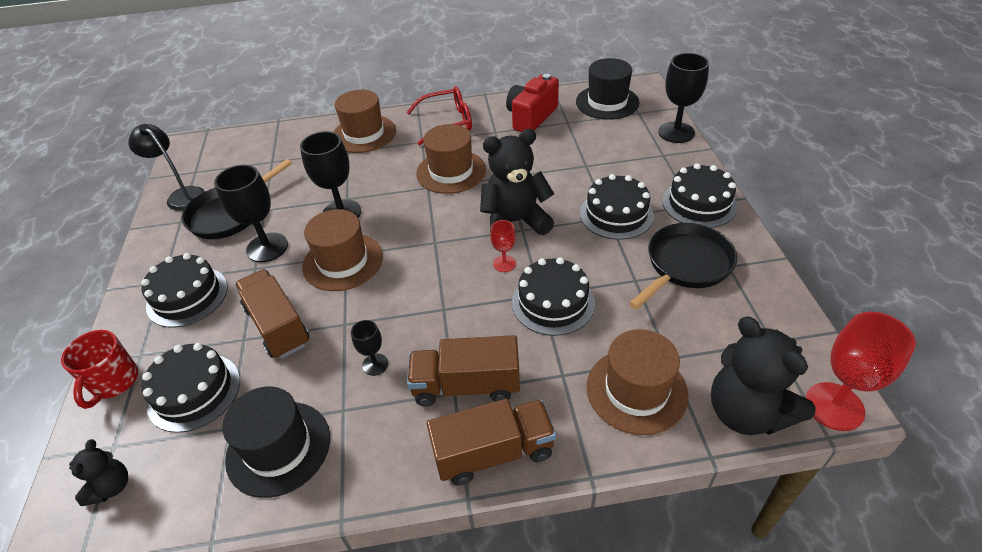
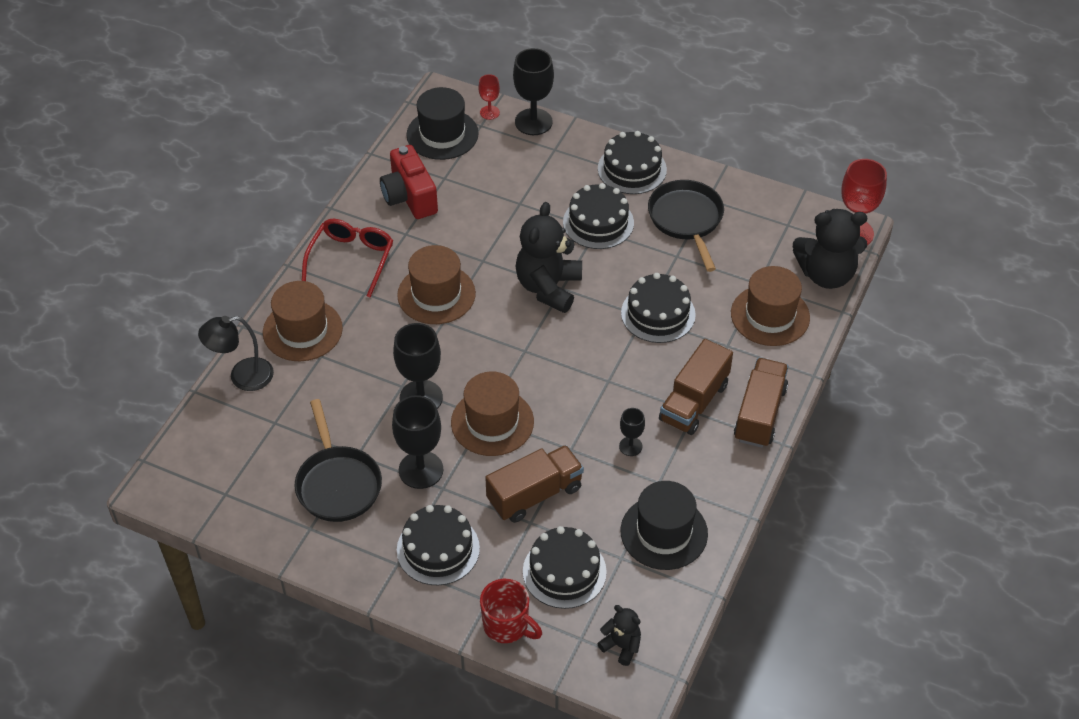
camera: 60 degrees left, 5 degrees up
(182, 195) = (261, 516): black lamp -> black lamp (242, 377)
(277, 326) = (534, 494): brown truck -> brown truck turned 150 degrees clockwise
(504, 263) = (591, 320): red goblet -> red goblet (489, 112)

